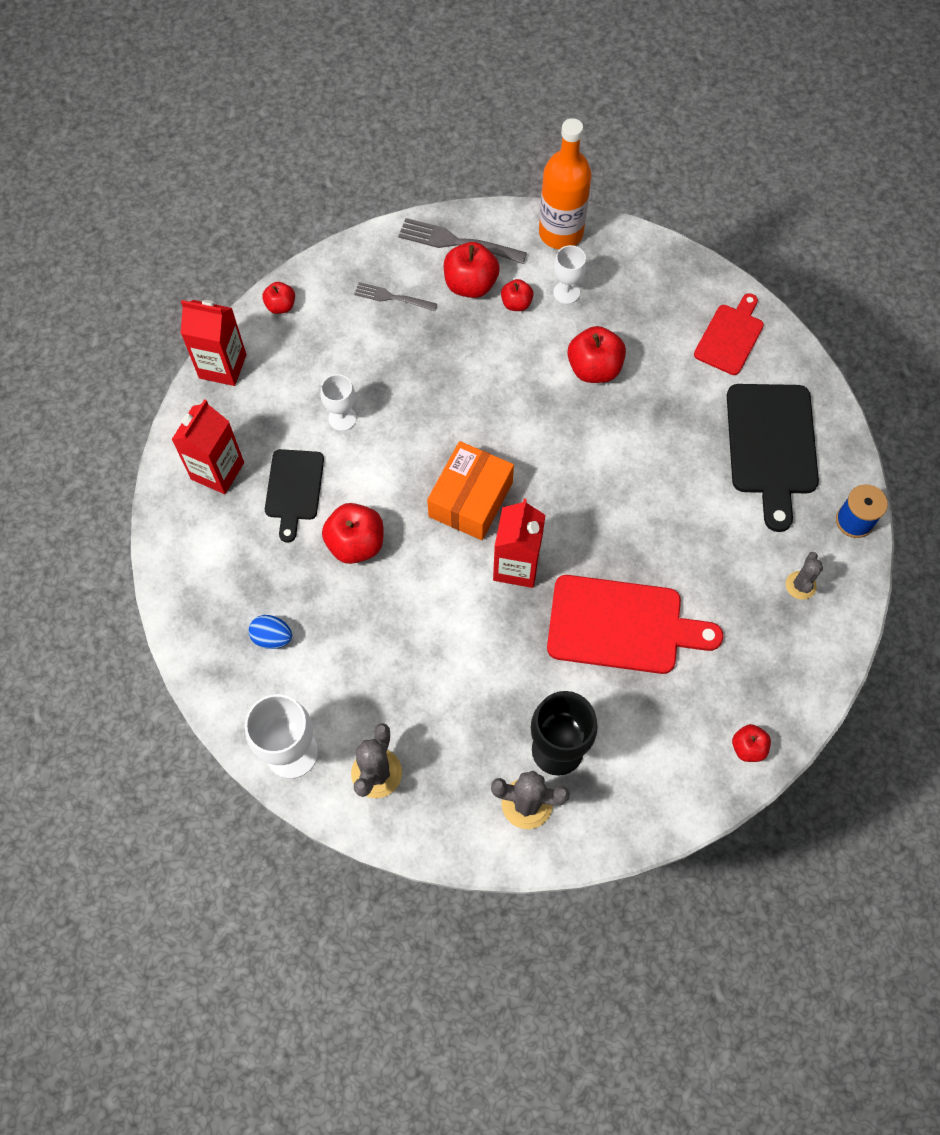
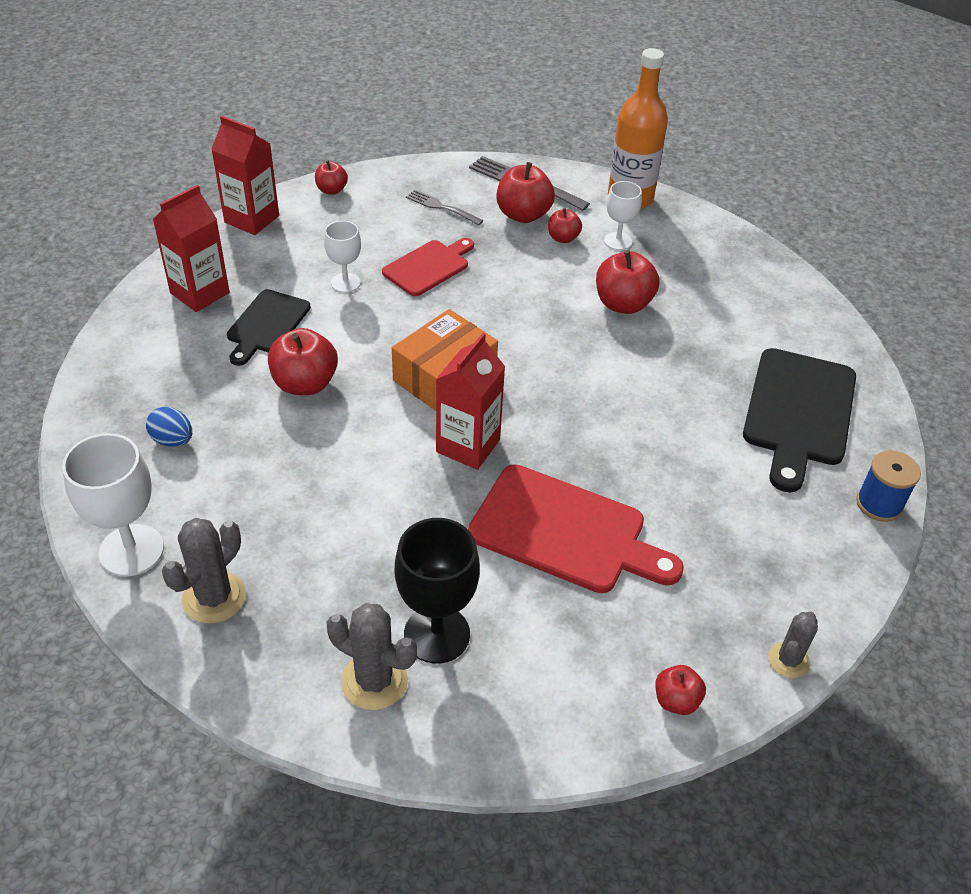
camera: 15 degrees right, 20 degrees down
(730, 337) = (780, 312): red cutting board -> red cutting board (428, 267)
(800, 585) = (795, 549): grey cactus -> grey cactus (788, 660)

